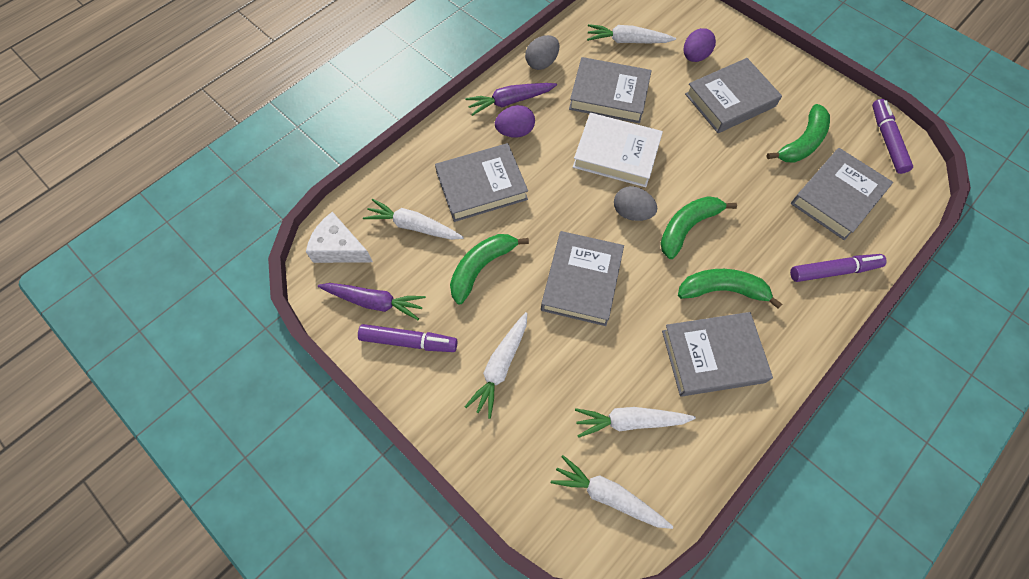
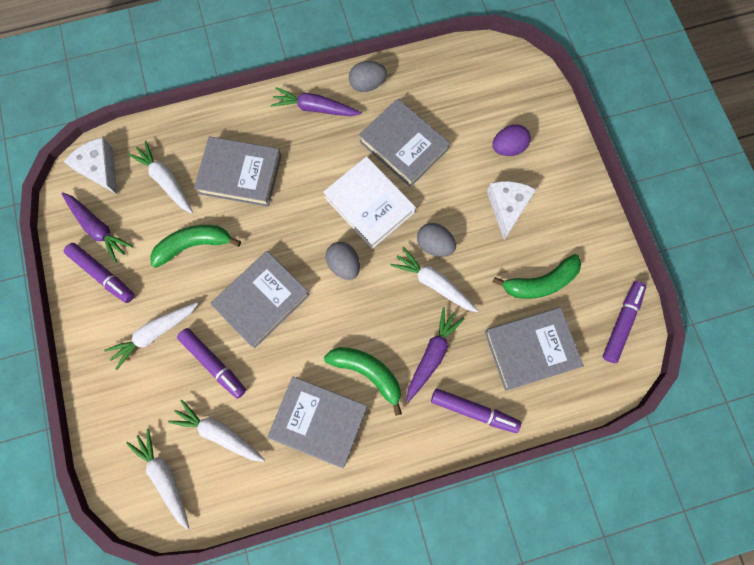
camera: 30 degrees right, 10 degrees up
(515, 132) = (300, 139): purple egg -> none
(578, 361) = (213, 363): none -> purple marker
(627, 41) = (458, 101): white carrot -> white carrot (433, 283)
(687, 227) = (380, 303): green banana -> none
(695, 157) = (434, 245): none -> grey egg
(730, 100) = (507, 207): grey book -> white cheese
(763, 245) = (432, 355): none -> purple carrot

